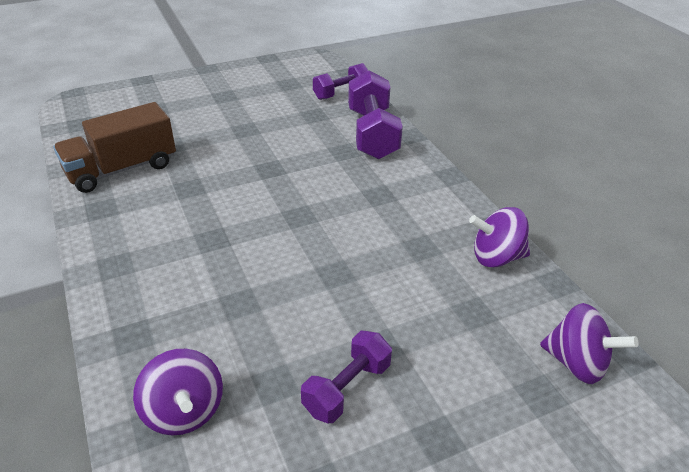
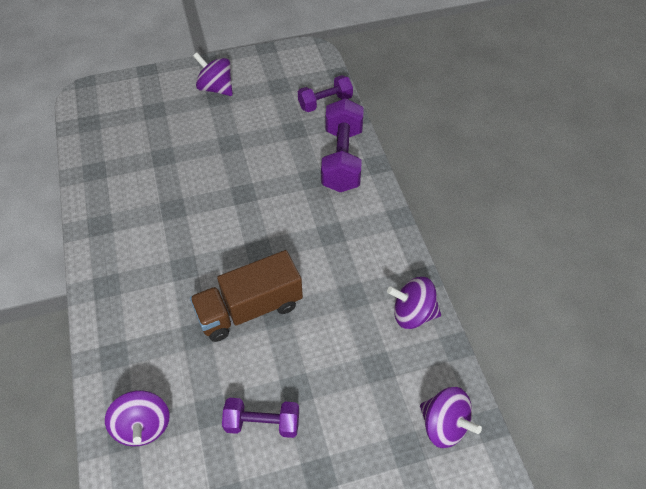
camera: 10 degrees right, 15 degrees up
(122, 169) = (120, 181): brown truck -> brown truck (249, 309)
(221, 89) = (216, 88): none -> purple spinning top
(347, 388) = (262, 423): purple dumbbell -> purple dumbbell turned 45 degrees clockwise

